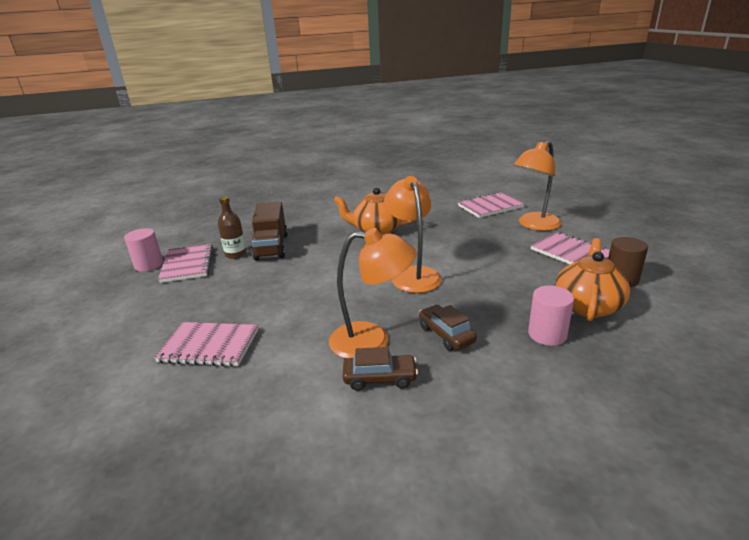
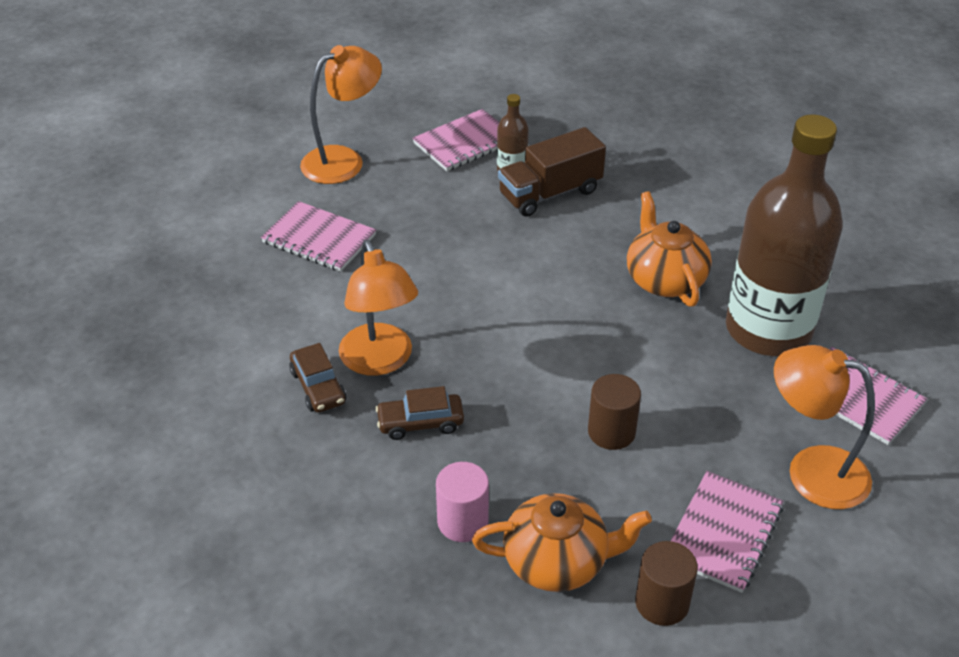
camera: 65 degrees right, 15 degrees up
(149, 265) = (447, 113): pink cylinder -> none
(209, 346) = (319, 239): pink notebook -> pink notebook turned 45 degrees counterclockwise
(413, 274) = (549, 357): orange lamp -> orange lamp (343, 160)
(433, 215) = (768, 329): none -> brown bottle
(446, 334) = (420, 423): brown car -> brown car turned 135 degrees counterclockwise
(486, 268) = (611, 432): none -> brown cylinder

